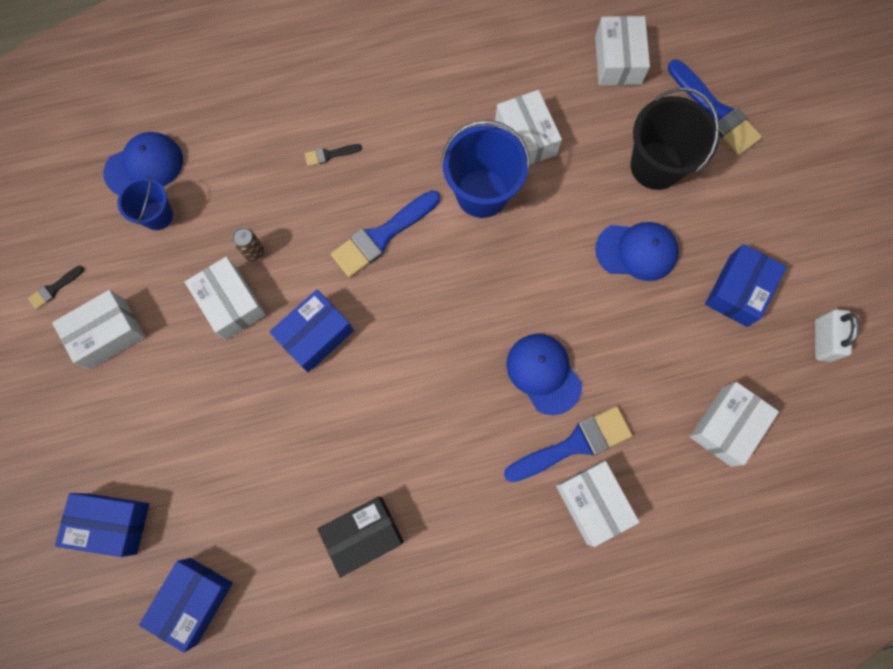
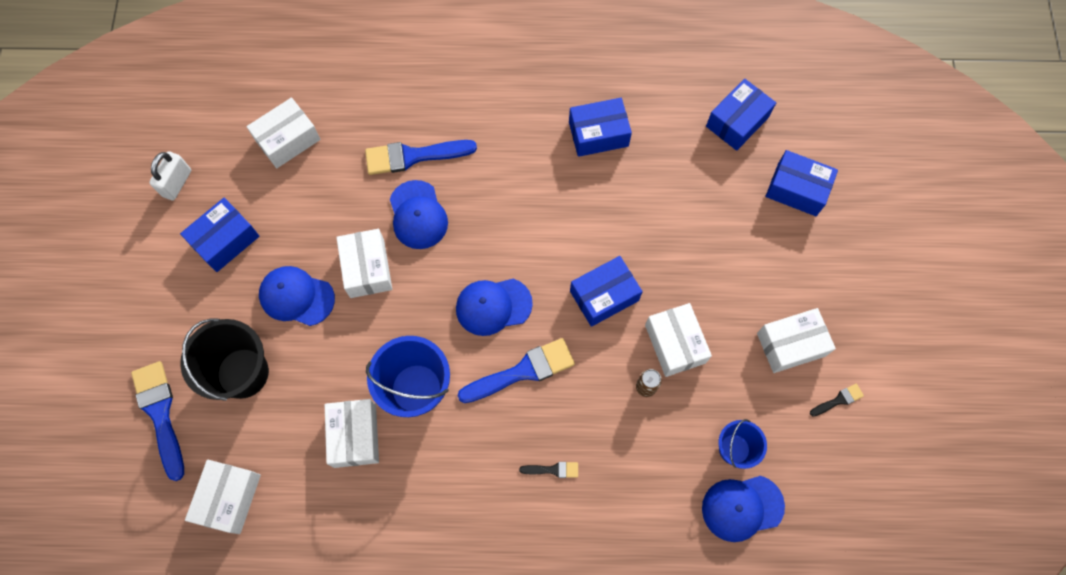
camera: 165 degrees left, 5 degrees down
(363, 535) = (598, 134): black box -> blue box
(430, 293) = (493, 306): none -> blue cap
(592, 503) = (415, 113): white box -> white box (367, 268)

